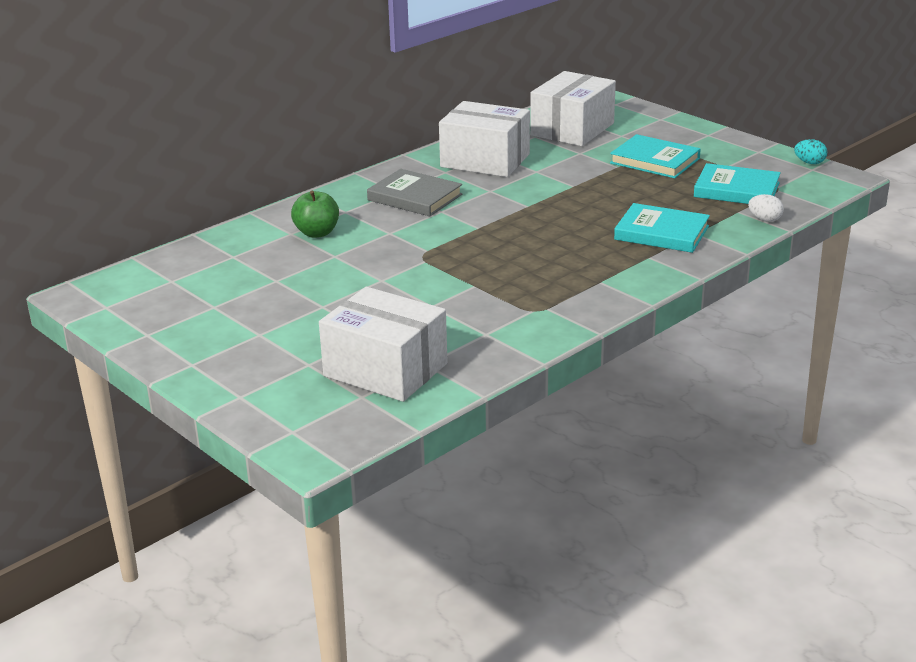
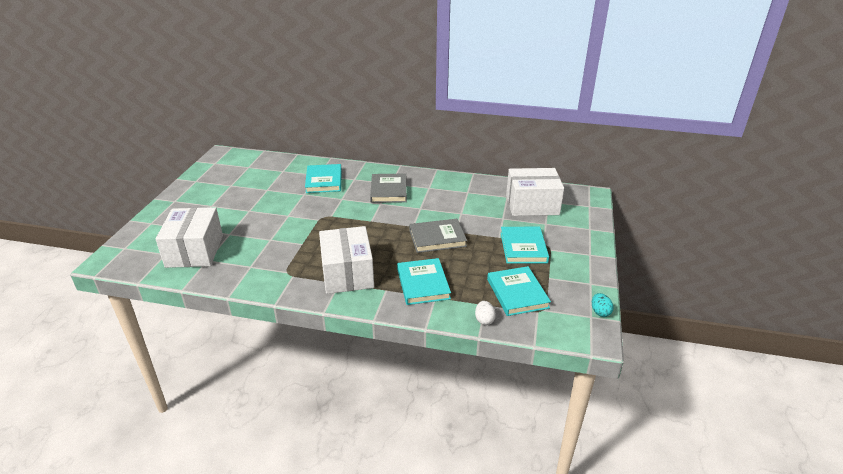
camera: 55 degrees right, 5 degrees up
(317, 233) = (324, 181): green apple -> turquoise book
(485, 160) = (456, 193): white box -> white box (347, 273)
(575, 199) = (437, 238): none -> grey book

